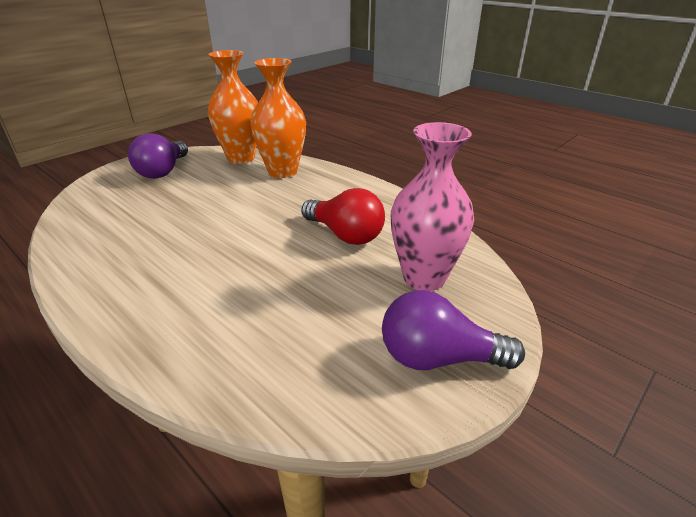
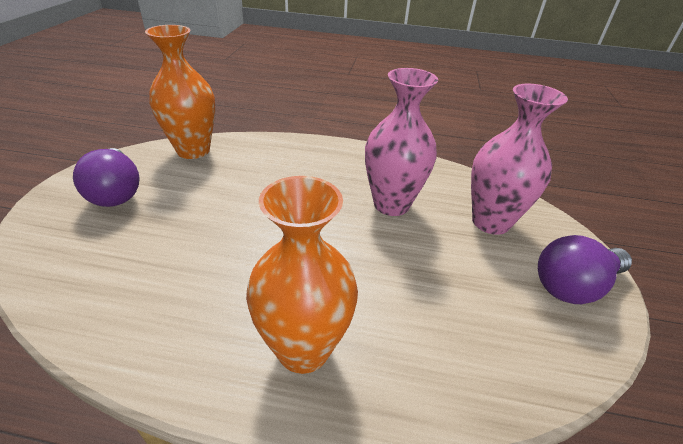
camera: 35 degrees left, 5 degrees up
(282, 171) = (258, 155): orange vase -> orange vase (303, 349)
(345, 235) = (391, 204): red light bulb -> pink vase

